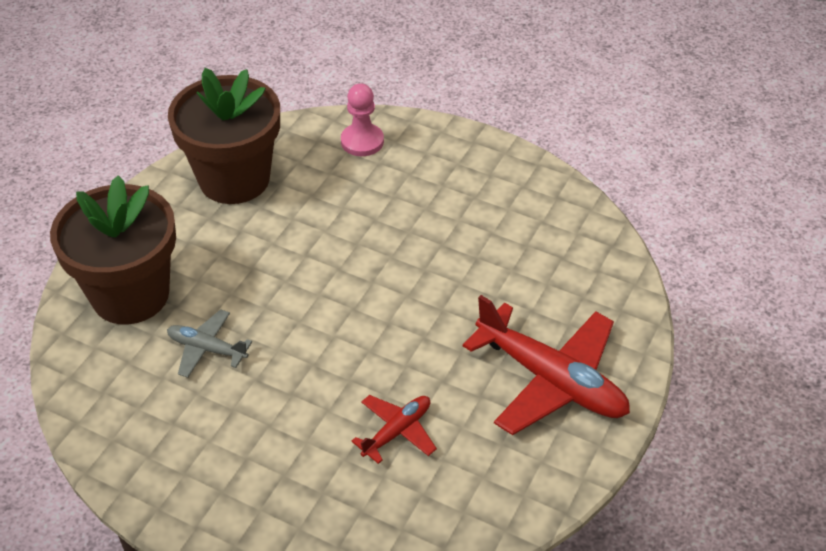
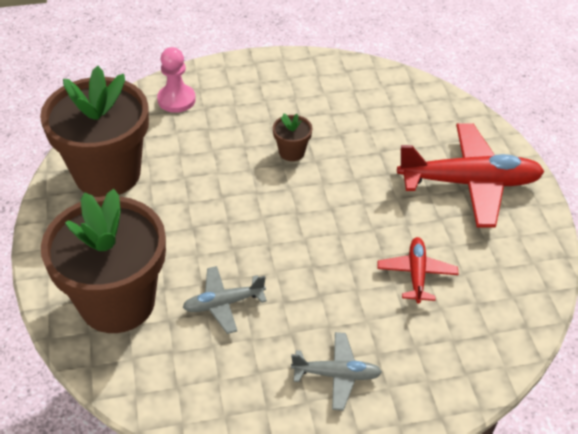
camera: 40 degrees left, 0 degrees up
(230, 469) = (336, 374): none -> grey plane
(411, 249) = (291, 152): none -> brown flower pot

